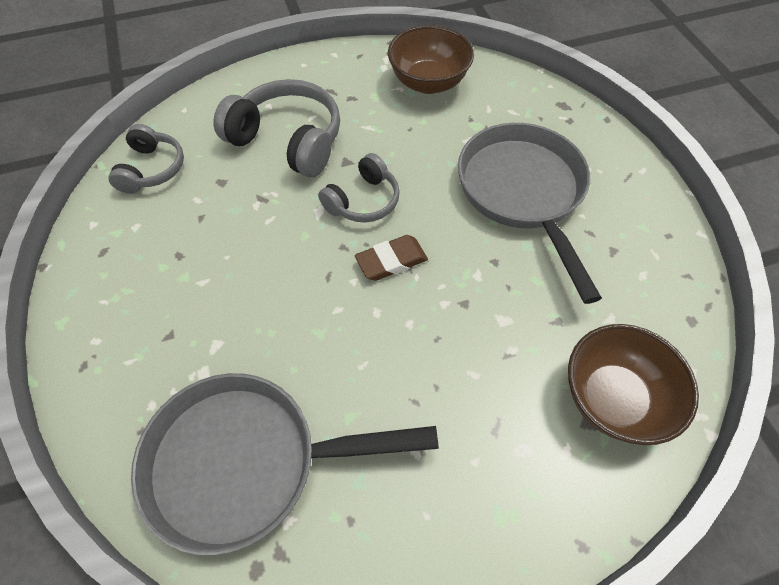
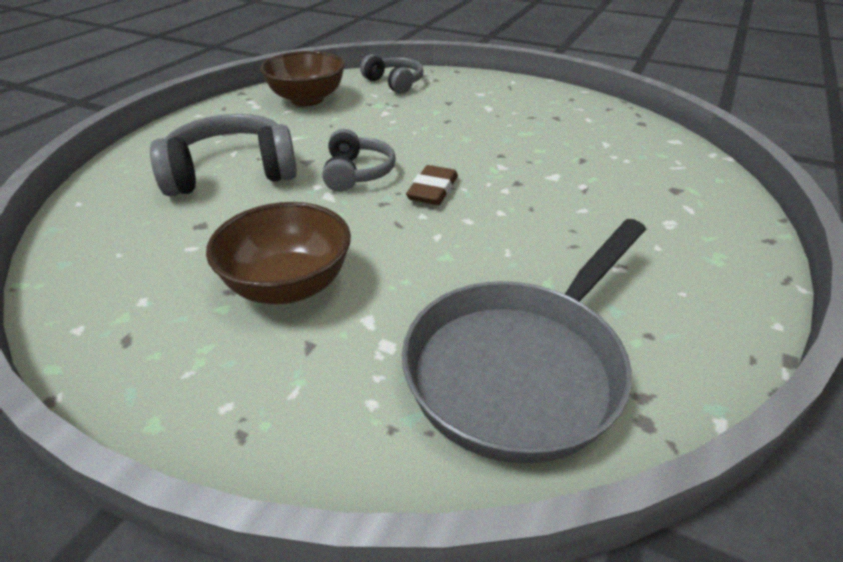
camera: 45 degrees left, 20 degrees down
(152, 169) = (100, 254): grey headphones -> grey headphones (394, 83)
(523, 193) = (463, 119): grey pan -> none
(613, 398) = (667, 172): brown bowl -> brown bowl (288, 285)

